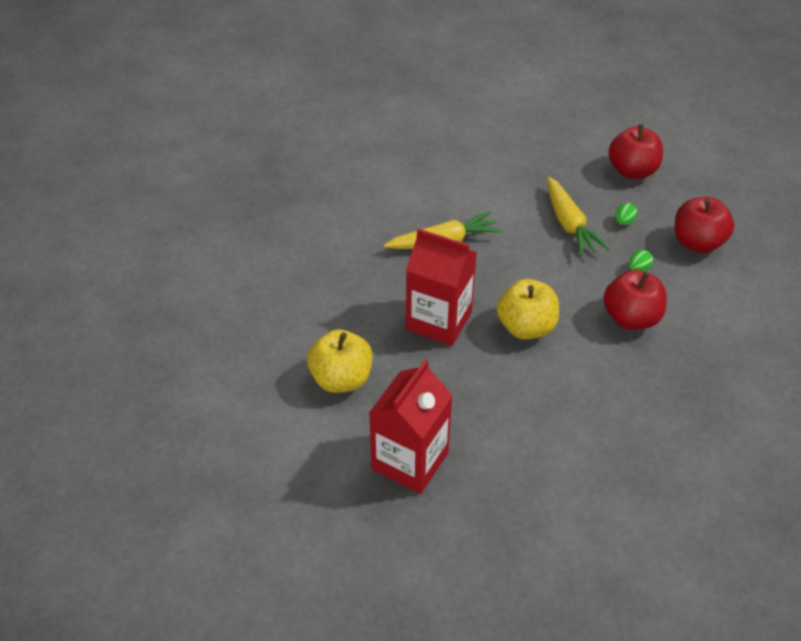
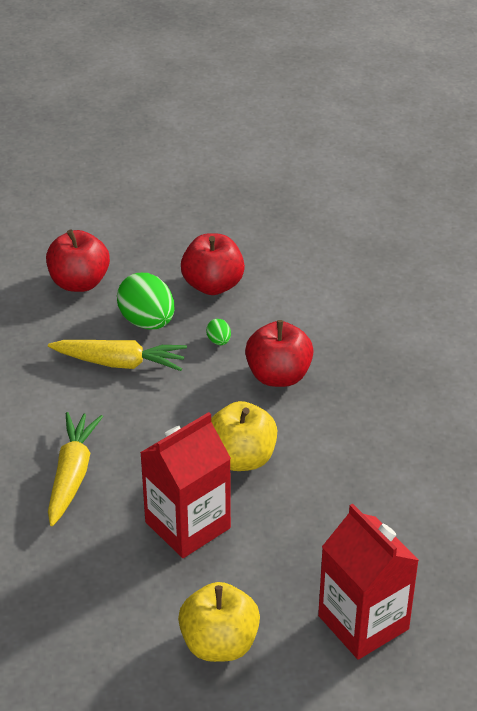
camera: 65 degrees left, 5 degrees down
(624, 222) = (147, 321): green egg -> green egg, size x2.22

